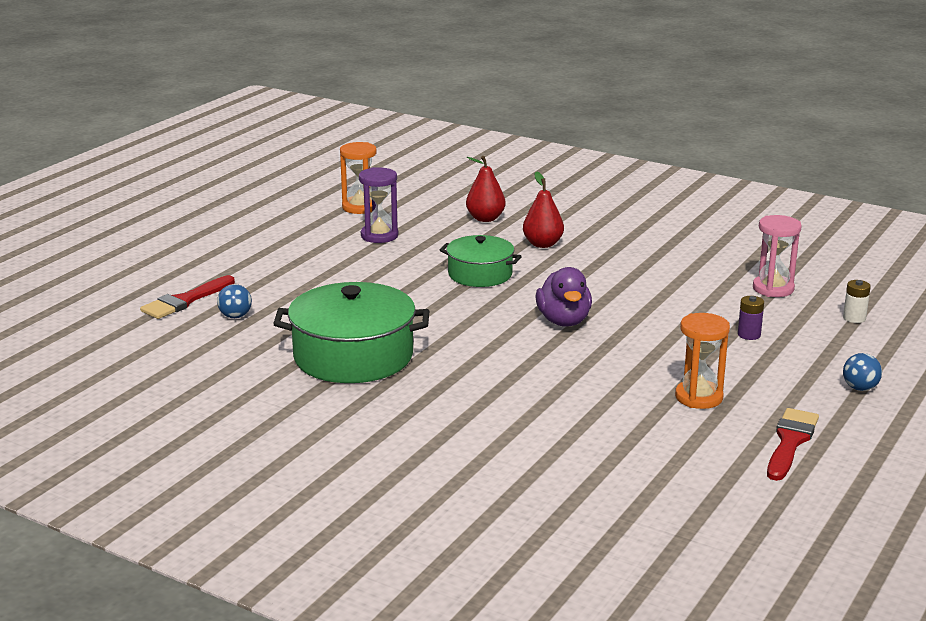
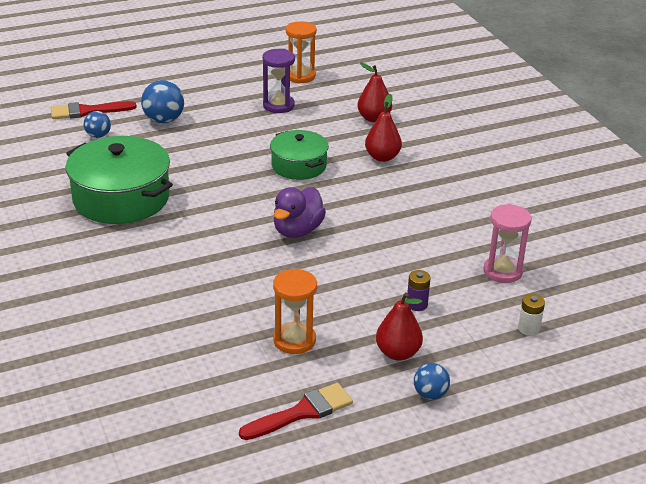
camera: 35 degrees right, 10 degrees up
(283, 282) = (164, 120): none -> blue ball
(791, 372) = (398, 353): none -> red pear

